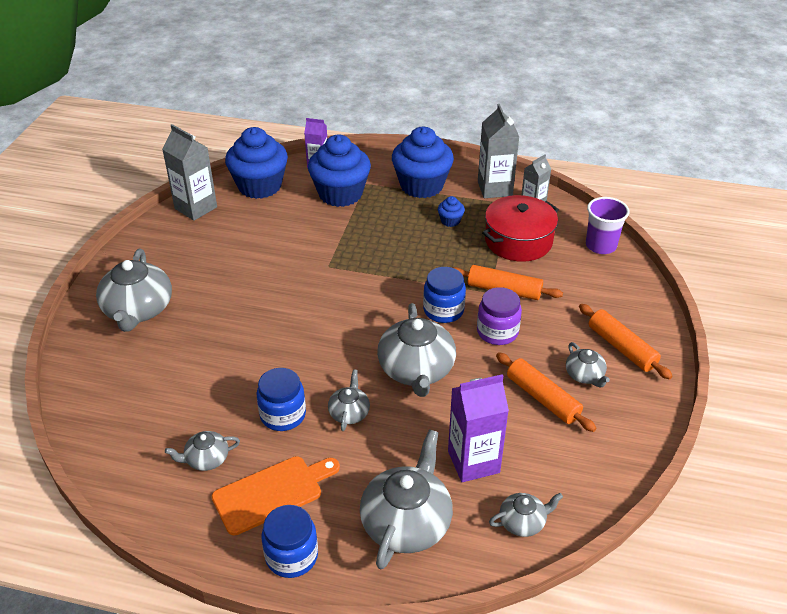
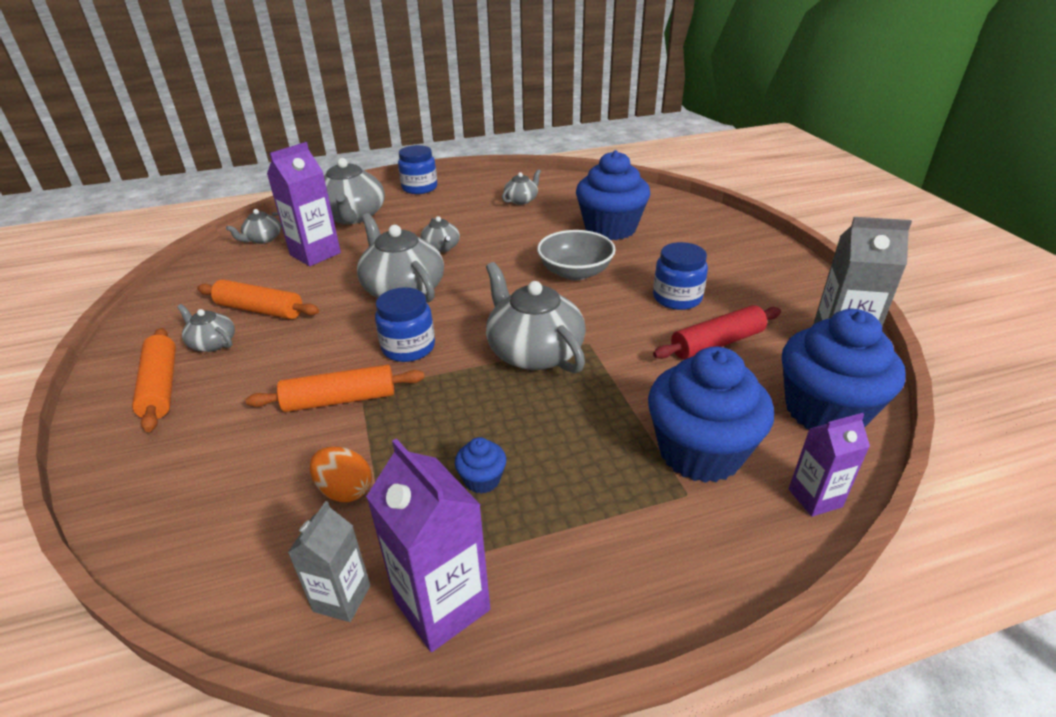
camera: 150 degrees right, 5 degrees down
(138, 310) = (707, 244): grey teapot -> grey teapot (534, 351)
(256, 235) = (717, 343): none -> red rolling pin
(270, 328) = (575, 272): none -> grey bowl
(272, 493) = (458, 201): orange cutting board -> none
(283, 415) = (494, 231): blue jar -> blue jar (677, 298)
(421, 185) = (590, 538): blue cupcake -> blue cupcake (610, 228)
(494, 188) = (442, 605): grey carton -> purple carton
(497, 332) = (330, 349): purple jar -> none
(518, 241) = (345, 490): red pot -> orange egg
(601, 246) = (182, 547): purple cup -> none
(621, 347) = (161, 387): orange rolling pin -> orange rolling pin turned 45 degrees clockwise

